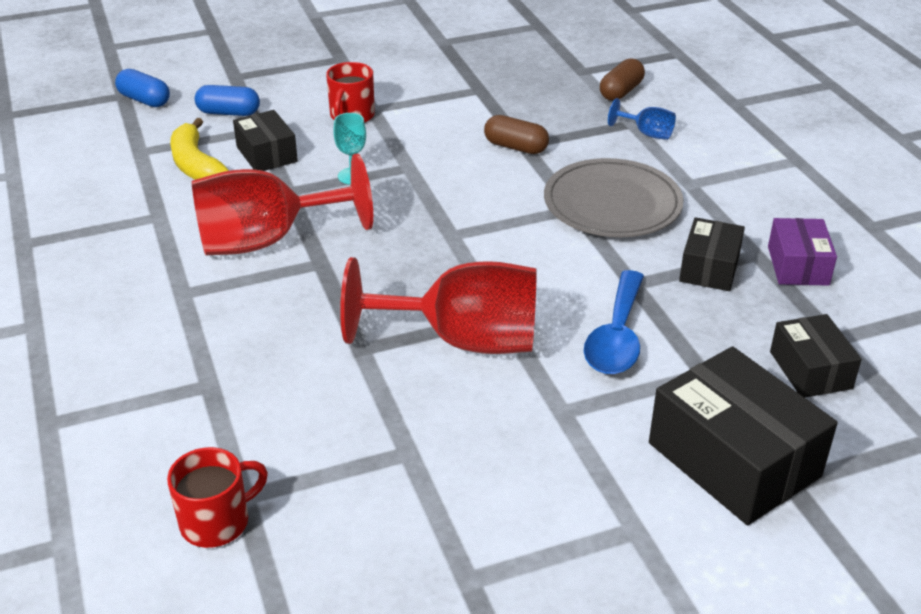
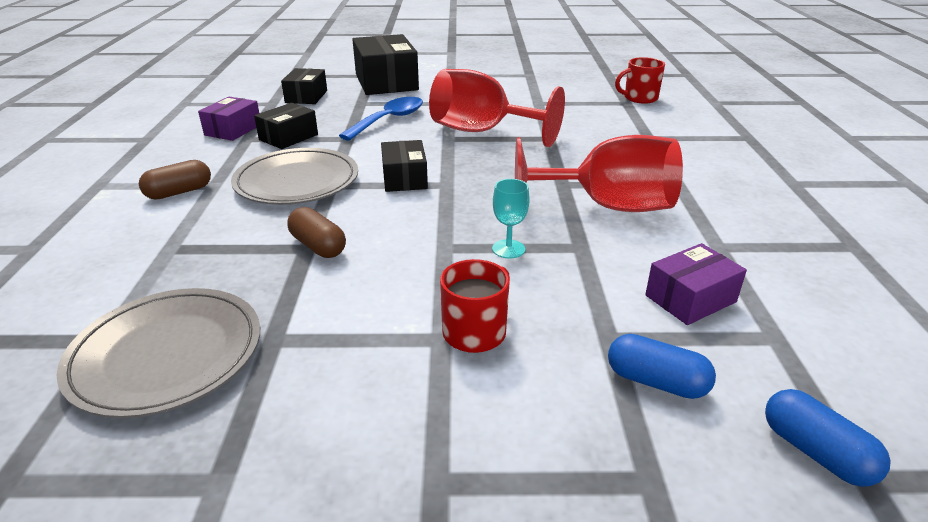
camera: 160 degrees left, 5 degrees down
(196, 165) = (690, 298): yellow banana -> purple box
(267, 154) = (601, 296): black box -> black box (404, 178)
(533, 72) = (167, 355): none -> grey plate
(621, 91) = (114, 291): brown capsule -> brown capsule (179, 192)
(647, 133) = (174, 233): blue goblet -> none

